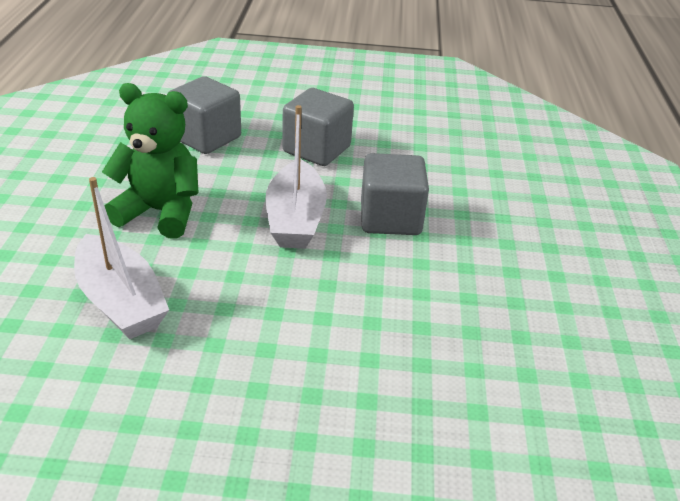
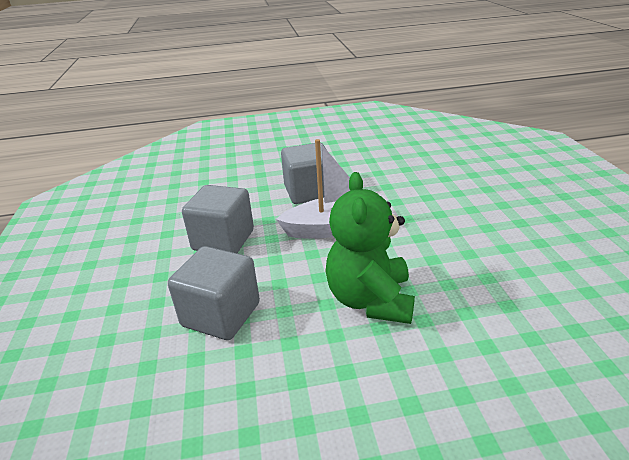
camera: 100 degrees left, 5 degrees down
(121, 301) = (493, 279): white boat -> none

